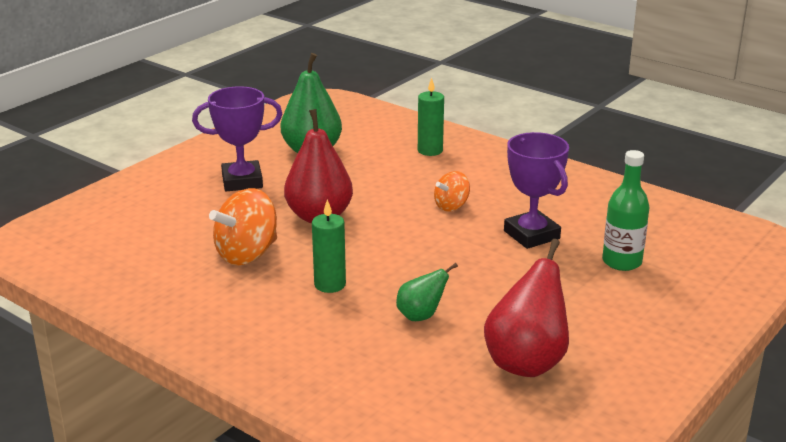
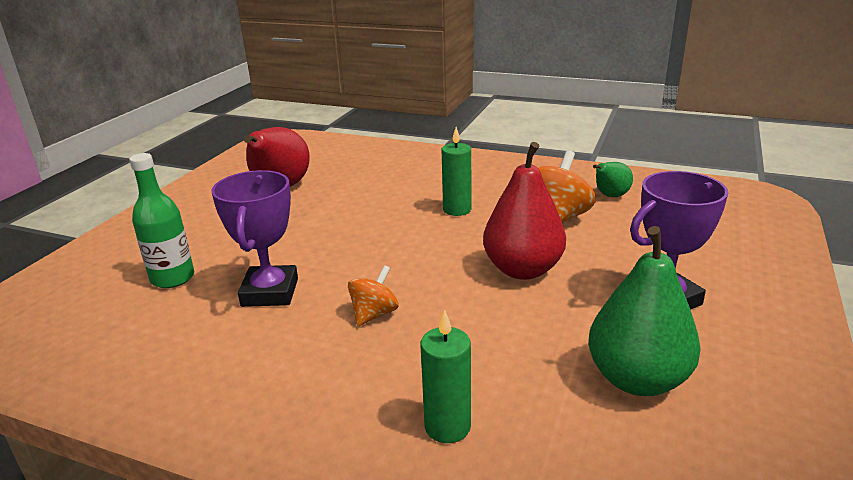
camera: 165 degrees right, 0 degrees up
(421, 316) = (367, 201): green pear -> green pear (610, 196)
(531, 235) = (270, 292): purple trophy -> purple trophy turned 45 degrees clockwise

